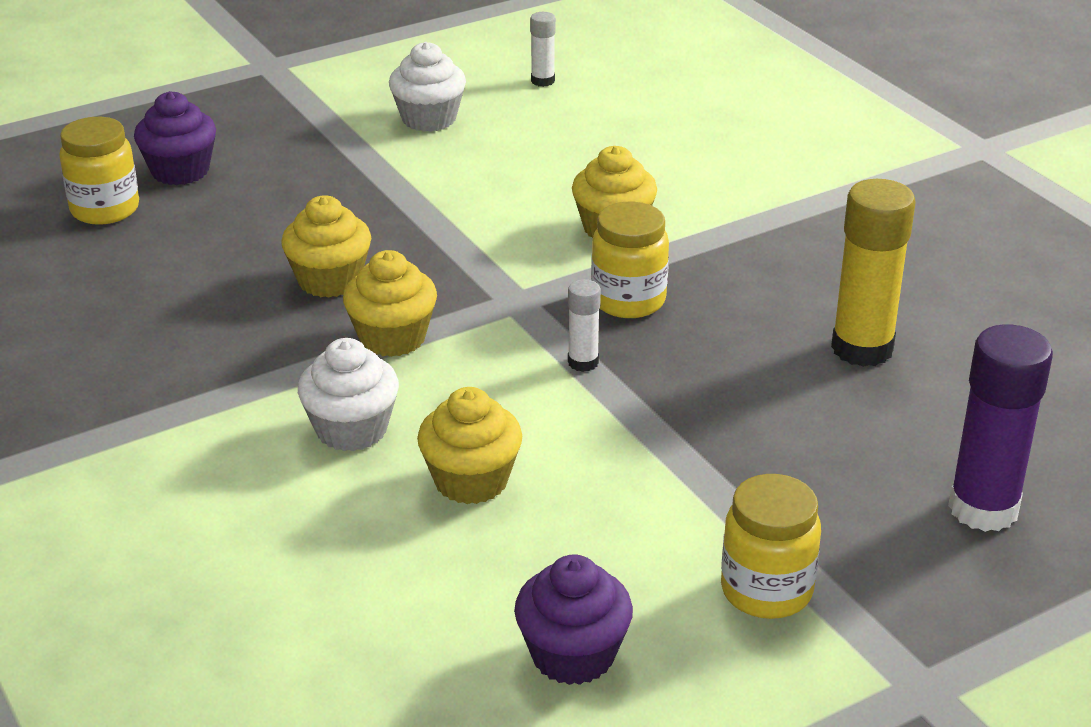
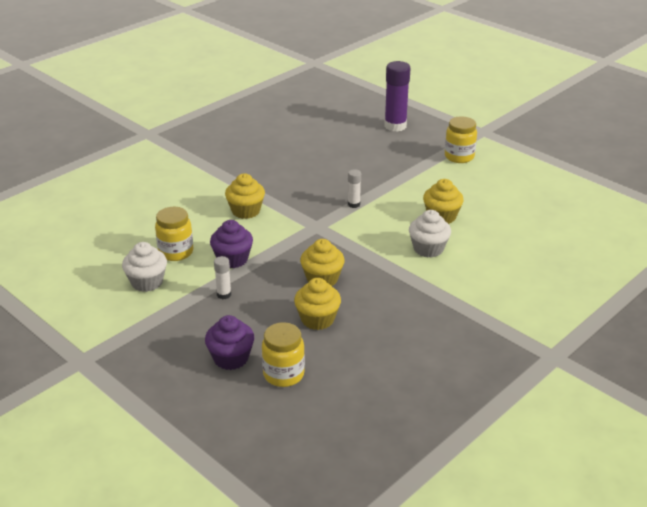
camera: 105 degrees left, 0 degrees up
(392, 338) = (360, 252): yellow cupcake -> yellow cupcake (317, 319)
(542, 81) = (93, 252): white glue stick -> white glue stick (224, 294)
(573, 655) = (512, 184): purple cupcake -> purple cupcake (232, 259)
(628, 300) = (304, 200): yellow jar -> yellow jar (176, 252)
(862, 348) = (314, 150): yellow glue stick -> none

